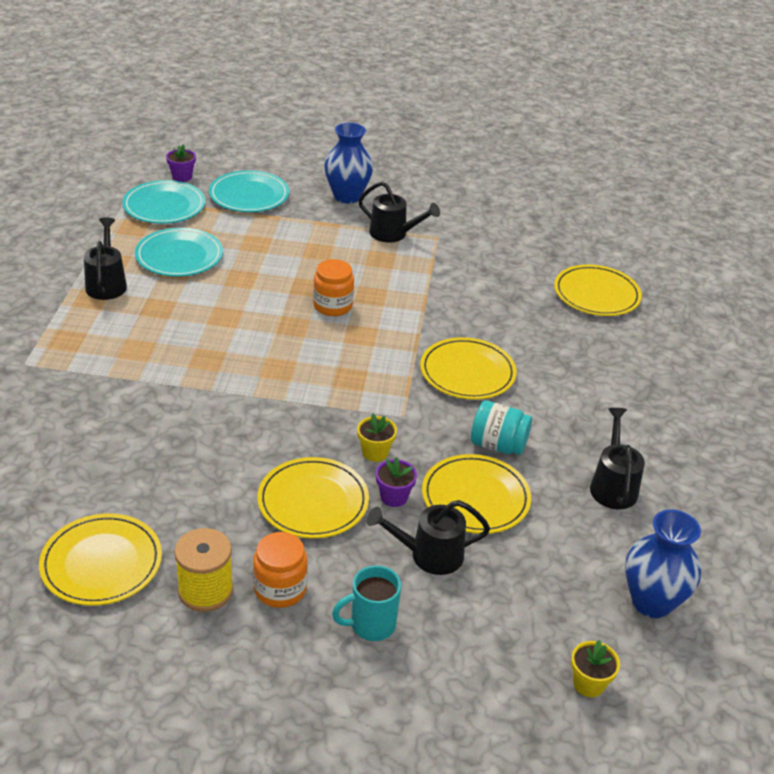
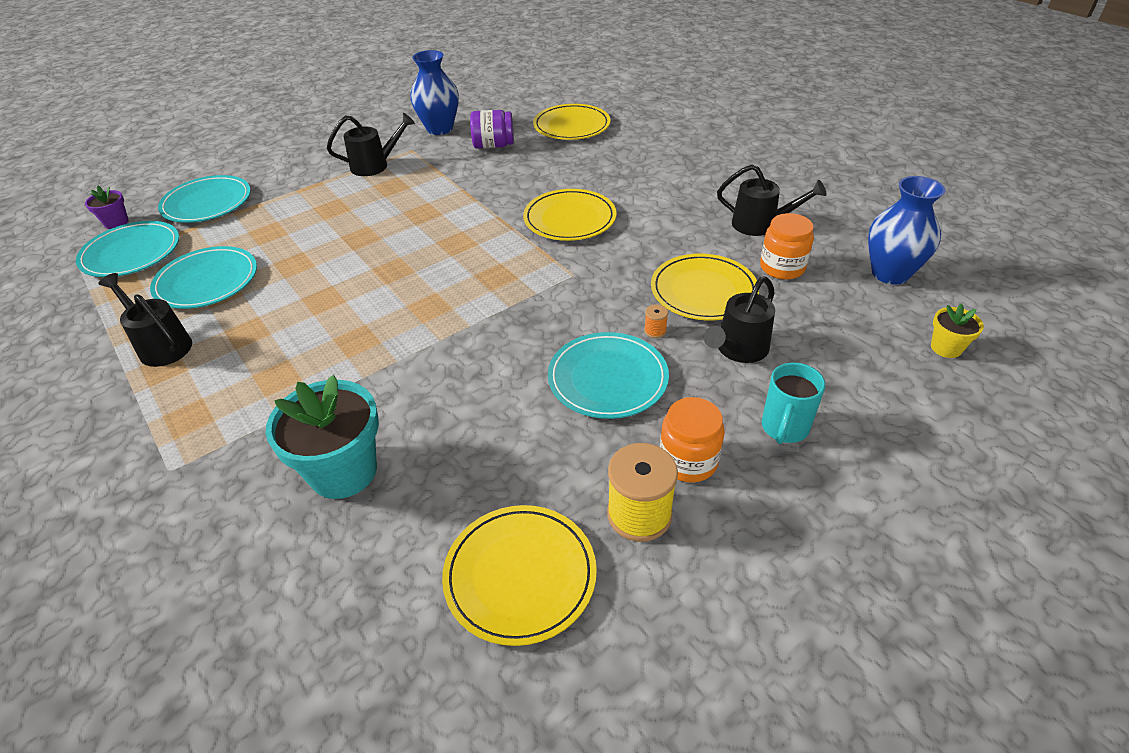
camera: 40 degrees left, 5 degrees up
(97, 433) = (343, 471): none -> turquoise flower pot
(313, 501) = (607, 378): yellow plate -> turquoise plate
(333, 306) = (403, 237): orange jar -> orange jar (782, 267)
(347, 196) = (298, 161): blue vase -> blue vase (439, 129)
(375, 452) = (594, 312): yellow flower pot -> none
(394, 497) = (655, 331): purple flower pot -> orange spool
(498, 445) = (662, 249): turquoise jar -> none
(504, 272) = (493, 145): none -> purple jar
(612, 485) = (761, 225): black watering can -> black watering can turned 150 degrees clockwise

